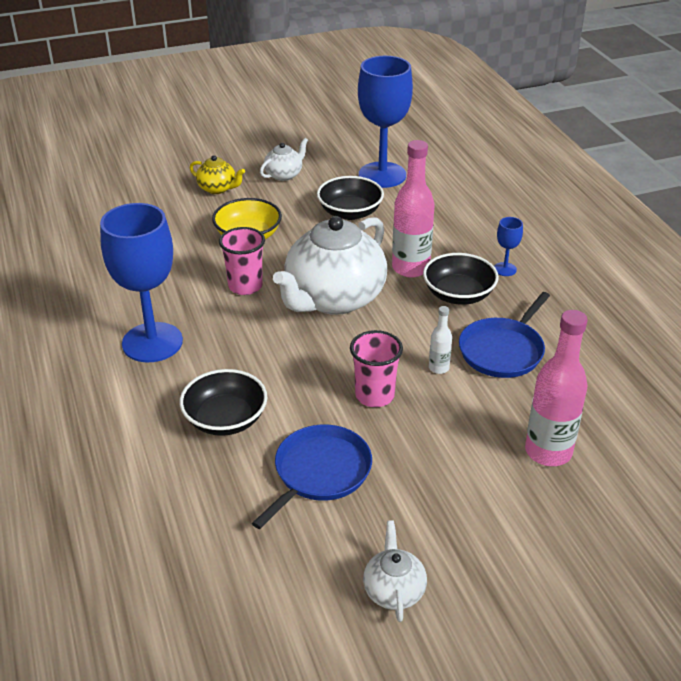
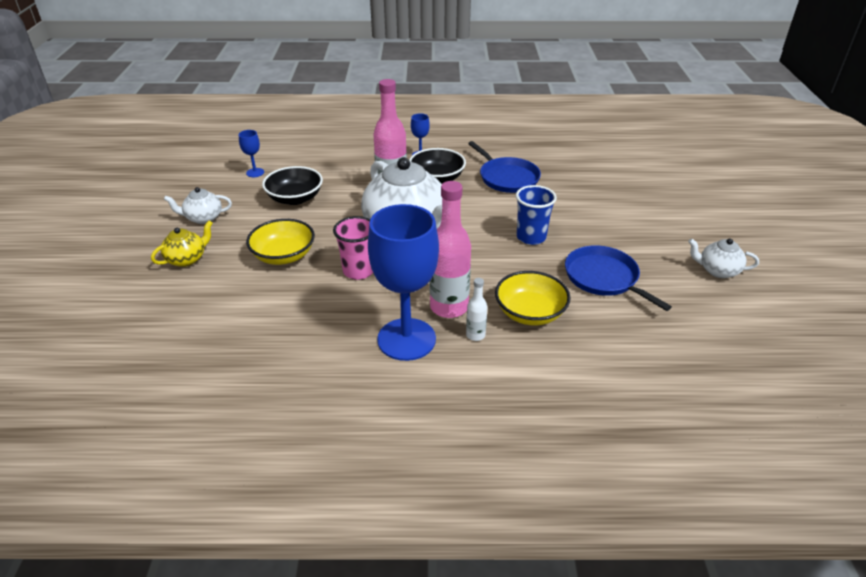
camera: 70 degrees left, 0 degrees up
(225, 419) = (530, 313): black bowl -> yellow bowl
(284, 175) = (203, 218): white teapot -> white teapot turned 75 degrees counterclockwise
(374, 395) = (531, 237): pink cup -> blue cup
(382, 175) = (255, 172): blue goblet -> blue goblet, size x0.42
(438, 368) = (513, 205): white bottle -> white bottle (475, 335)
(548, 451) = (608, 187): pink bottle -> pink bottle (449, 307)

